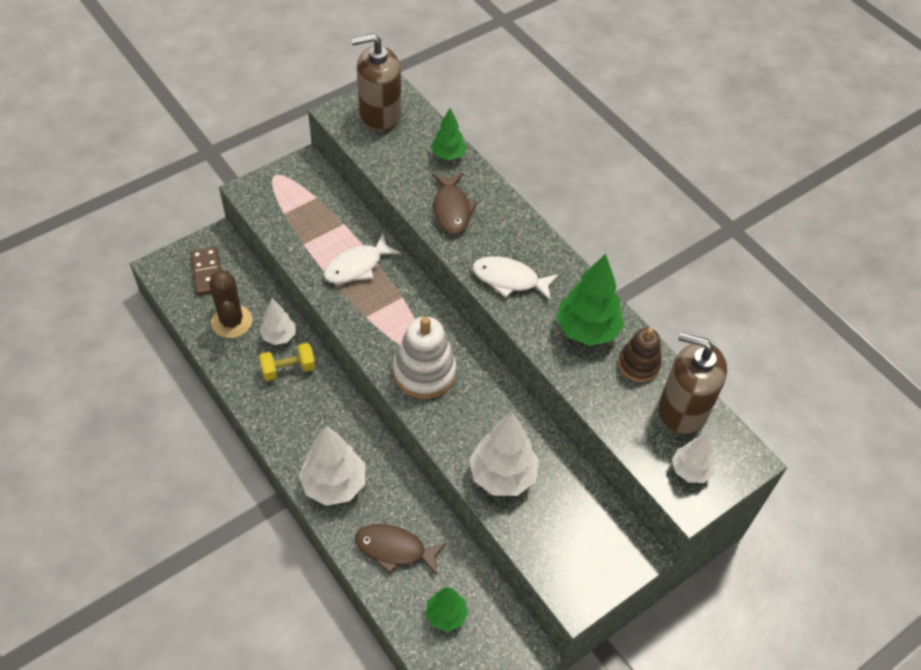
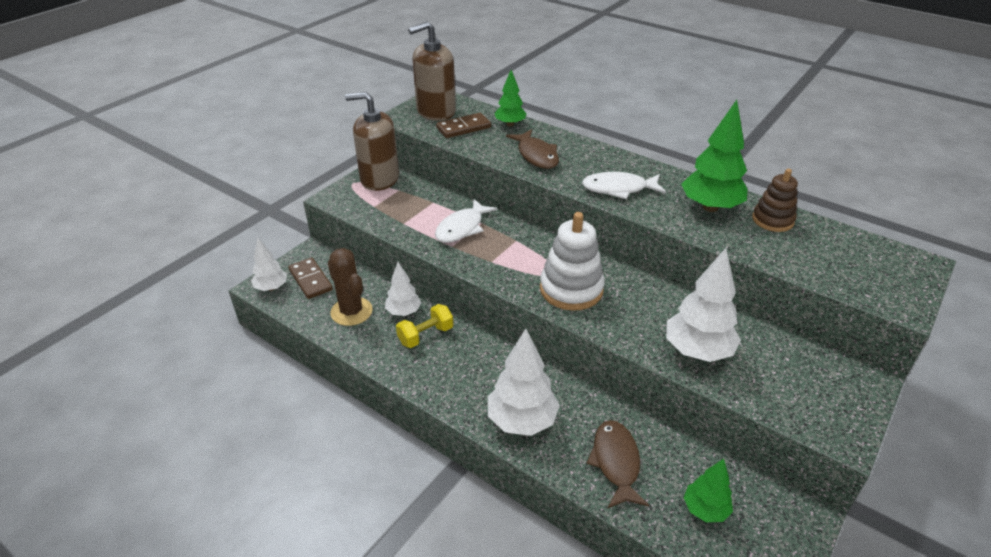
camera: 15 degrees left, 15 degrees down
(395, 549) = (616, 462): brown fish -> brown fish turned 90 degrees clockwise
(397, 148) = (463, 128): none -> brown domino
(682, 409) = (836, 241): brown soap dispenser -> brown soap dispenser (379, 179)
(690, 470) = (882, 283): white tree -> white tree (271, 288)

